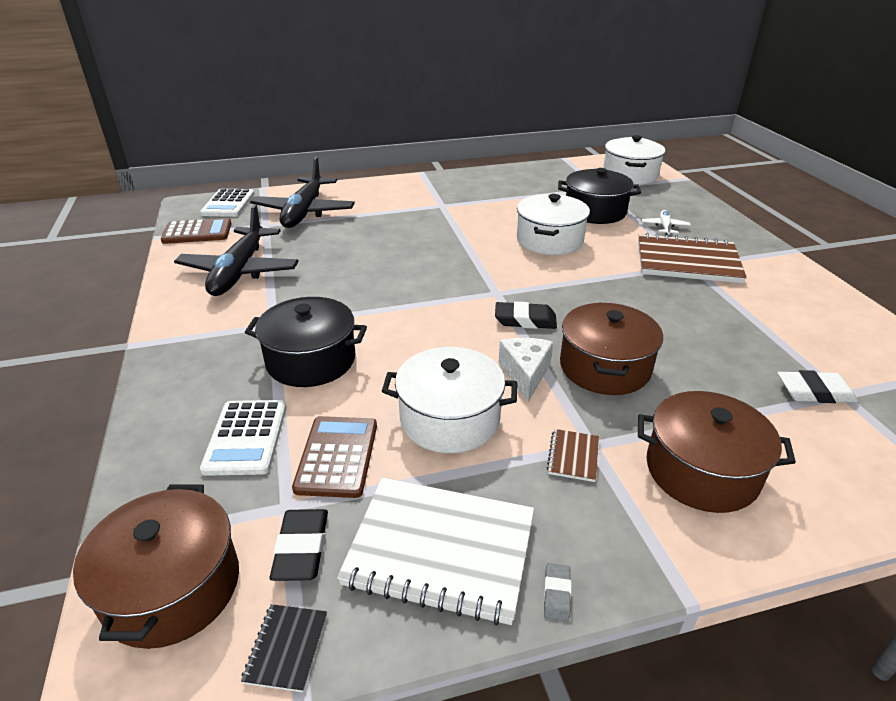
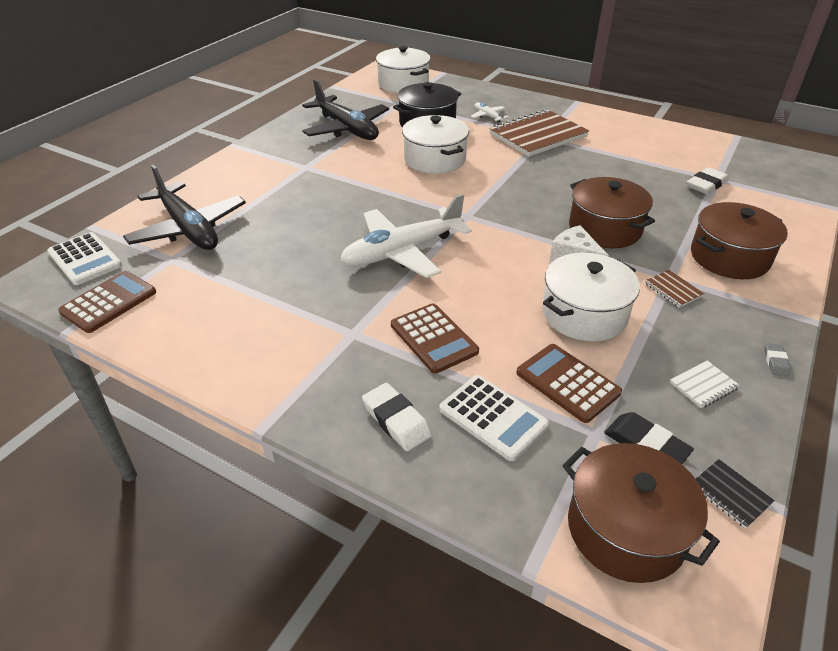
camera: 45 degrees left, 5 degrees up
(195, 393) = (396, 420): none -> white eraser
(239, 272) = (234, 311): black plane -> black plane (346, 129)
(311, 360) = (433, 338): black pot -> brown calculator
(400, 292) = (402, 251): none -> white plane
(440, 550) = (703, 385): white notebook -> white notebook, size x0.42
(525, 320) = (516, 225): black eraser -> none
(557, 594) = (775, 362): grey eraser -> grey eraser turned 45 degrees clockwise

